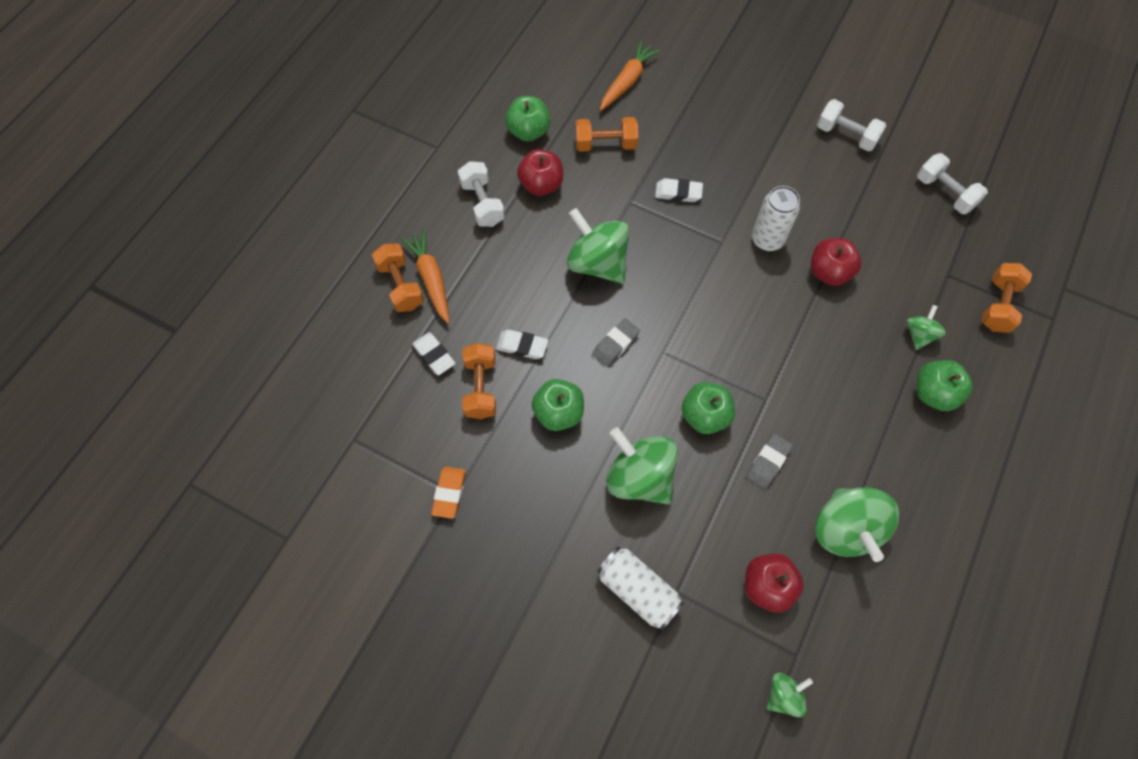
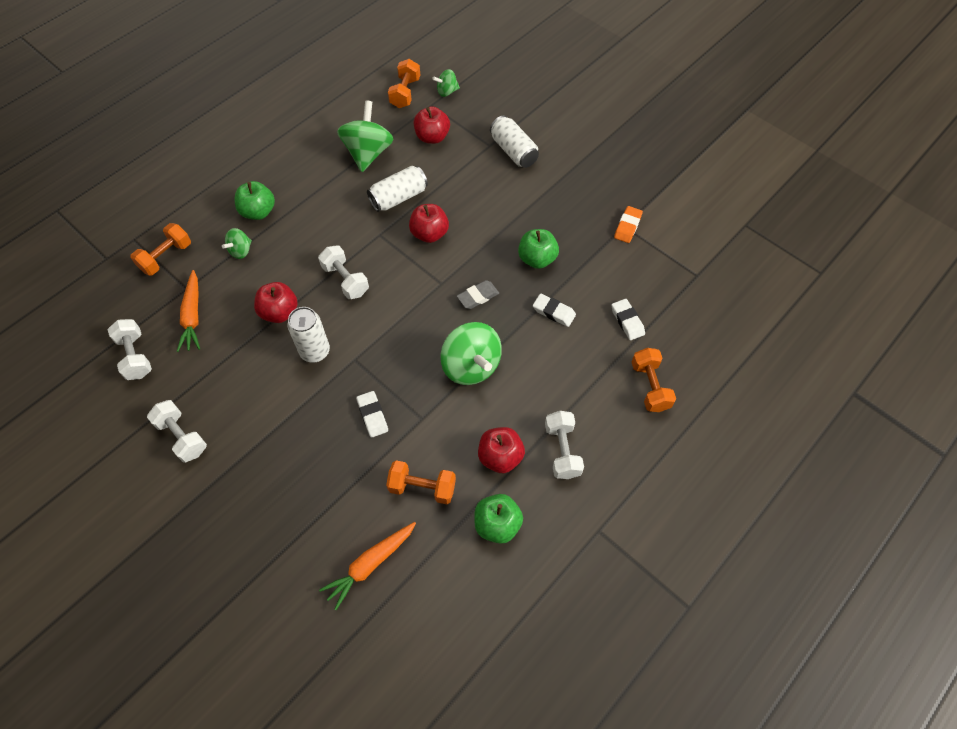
camera: 165 degrees left, 5 degrees down
(431, 279) = (622, 386): orange carrot -> orange carrot (193, 316)
(481, 388) = (593, 289): orange dumbbell -> orange dumbbell (405, 93)
(639, 477) = (491, 208): green spinning top -> none
(678, 193) = (372, 415): white eraser -> white eraser turned 45 degrees clockwise
(705, 416) = (429, 234): green apple -> red apple
(768, 462) = (398, 197): grey eraser -> white can
(777, 328) = (345, 280): none -> white dumbbell

